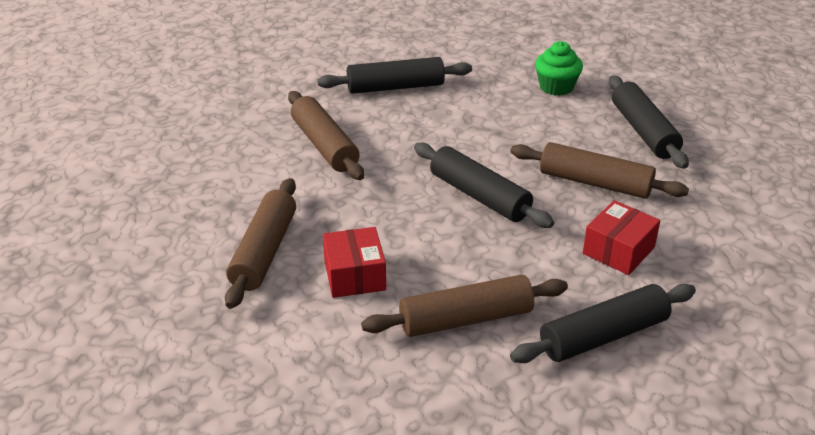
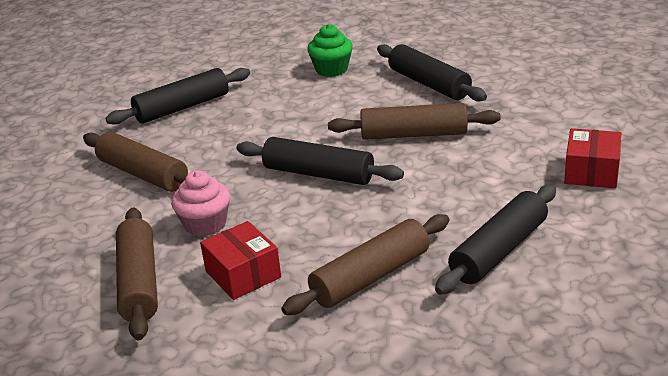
camera: 20 degrees left, 5 degrees down
(350, 214) = (205, 224): none -> pink cupcake
(618, 250) = (468, 181): red box -> red box (591, 172)

